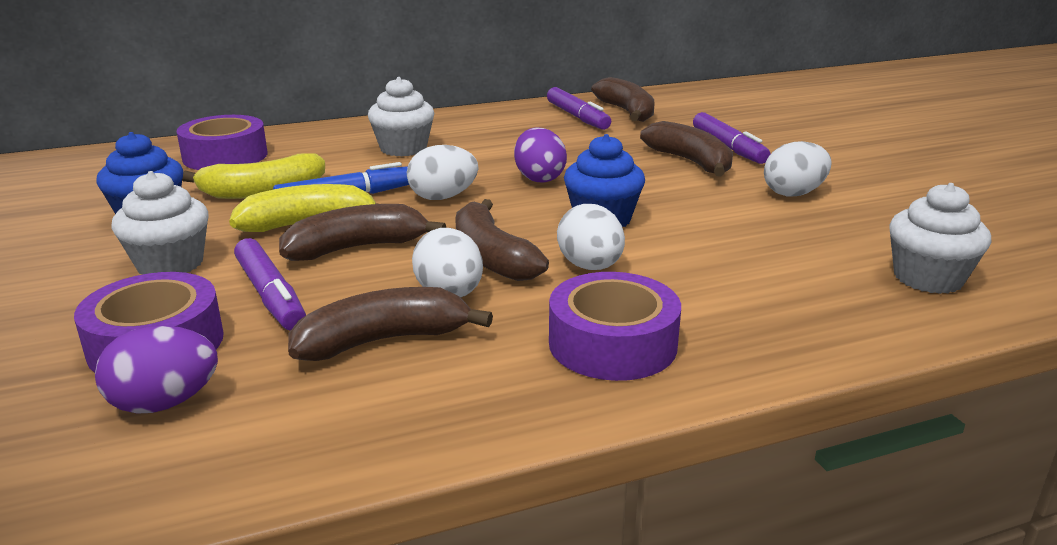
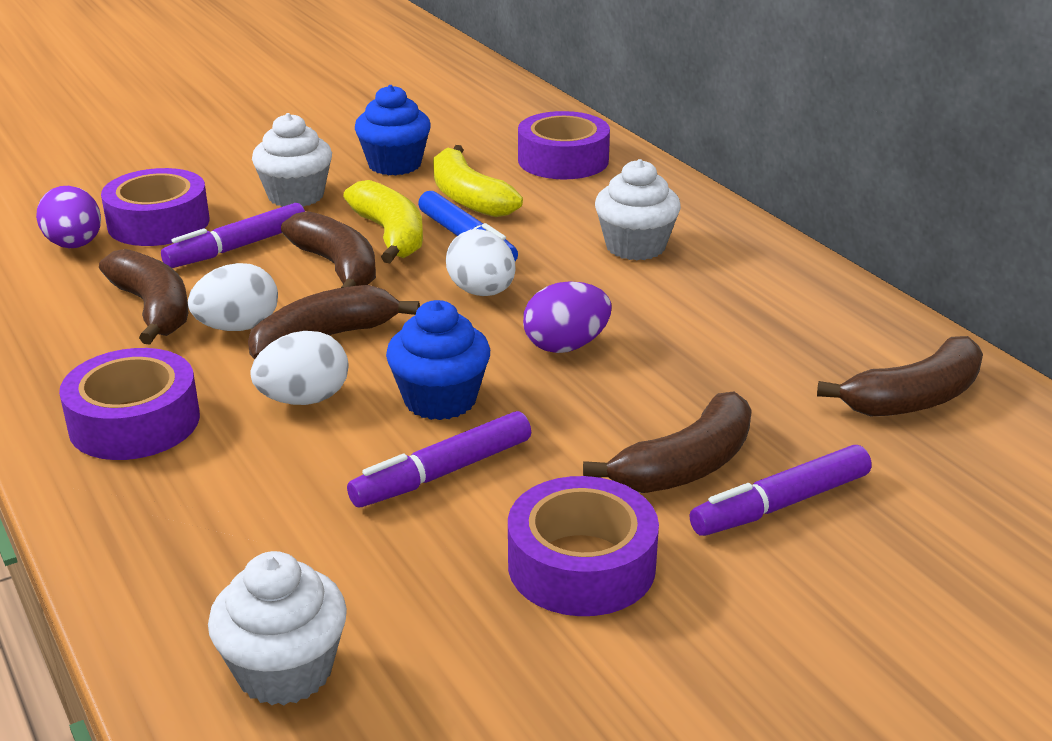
camera: 80 degrees right, 5 degrees up
(577, 117) = (852, 355): purple marker -> purple marker (442, 473)
(793, 193) = (581, 565): white egg -> purple tape

